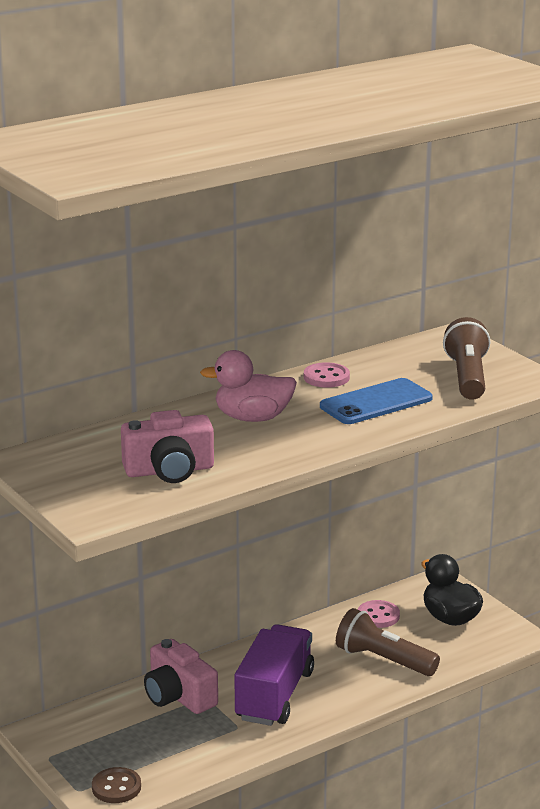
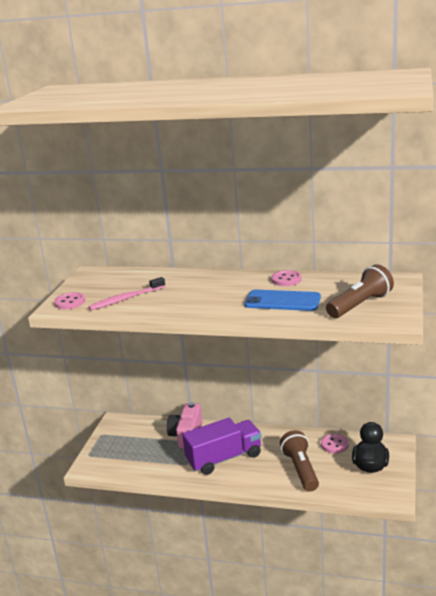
camera: 50 degrees right, 0 degrees up
(95, 504) = (70, 302): none -> pink button
(116, 787) = (101, 463): brown button -> none
(169, 470) = (126, 299): pink camera -> pink toothbrush
(252, 418) = (210, 288): pink duck -> none

